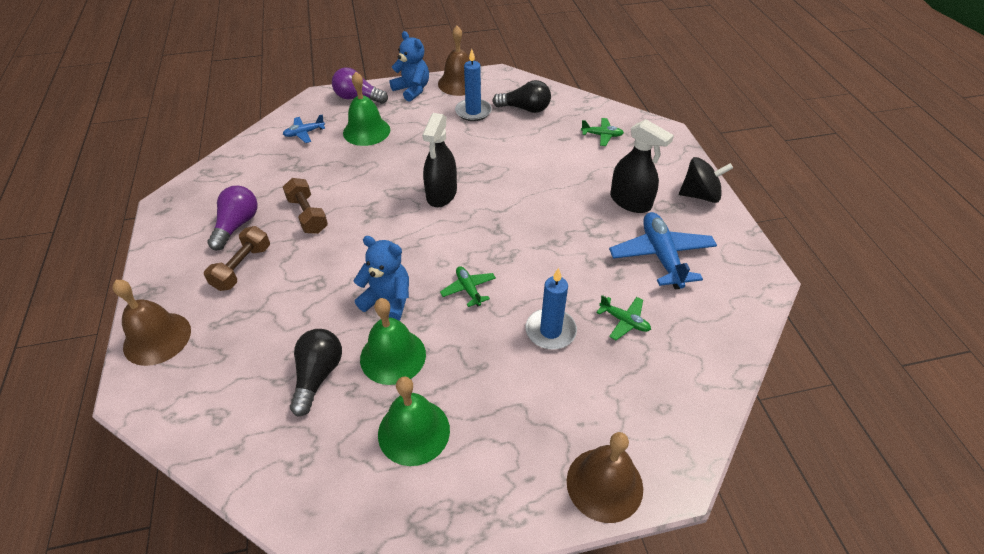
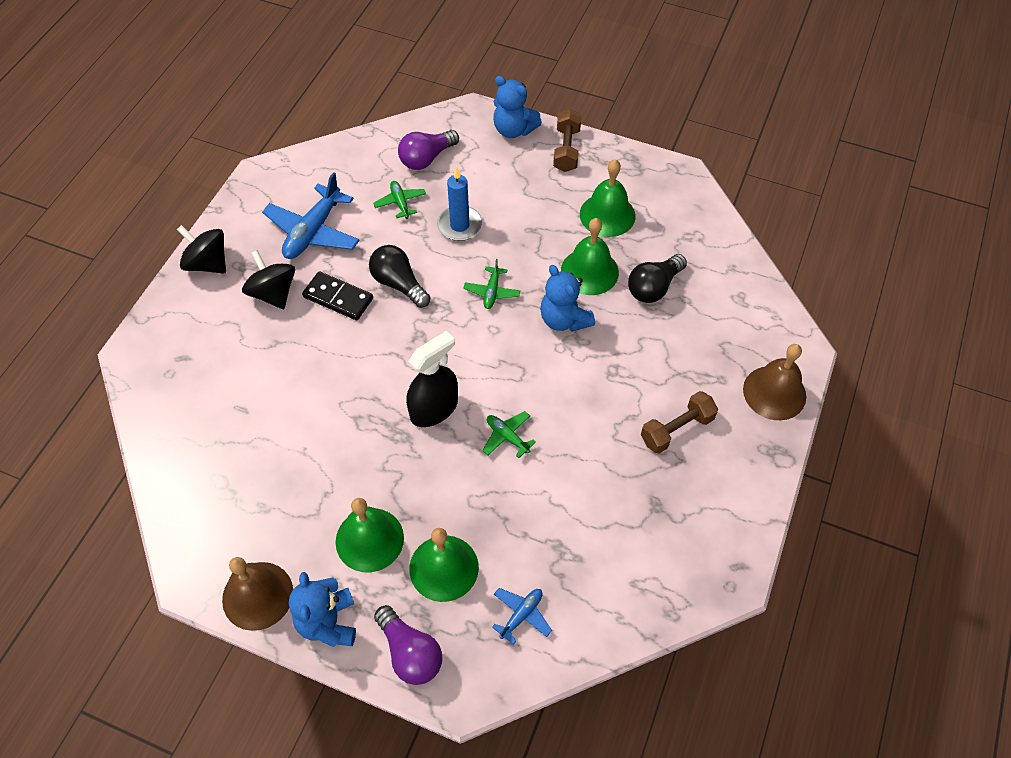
camera: 145 degrees left, 10 degrees up
(237, 225) = (664, 491): purple light bulb -> purple light bulb (426, 158)
(304, 133) = (521, 615): blue plane -> blue plane turned 60 degrees counterclockwise
(308, 215) = (584, 462): brown dumbbell -> brown dumbbell (566, 150)
(421, 123) = (369, 539): none -> green bell
(473, 112) = (293, 521): blue candle -> none
(525, 109) = (230, 486): black light bulb -> black light bulb (399, 284)
(582, 222) = (338, 298): none -> black domino
(602, 135) = (200, 388): green plane -> green plane (507, 436)
(604, 484) = (514, 130): brown bell -> blue teddy bear
(630, 201) = (273, 293): black spray bottle -> black spinning top

